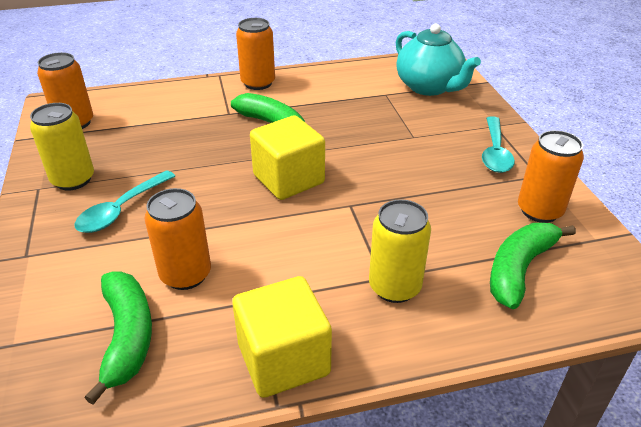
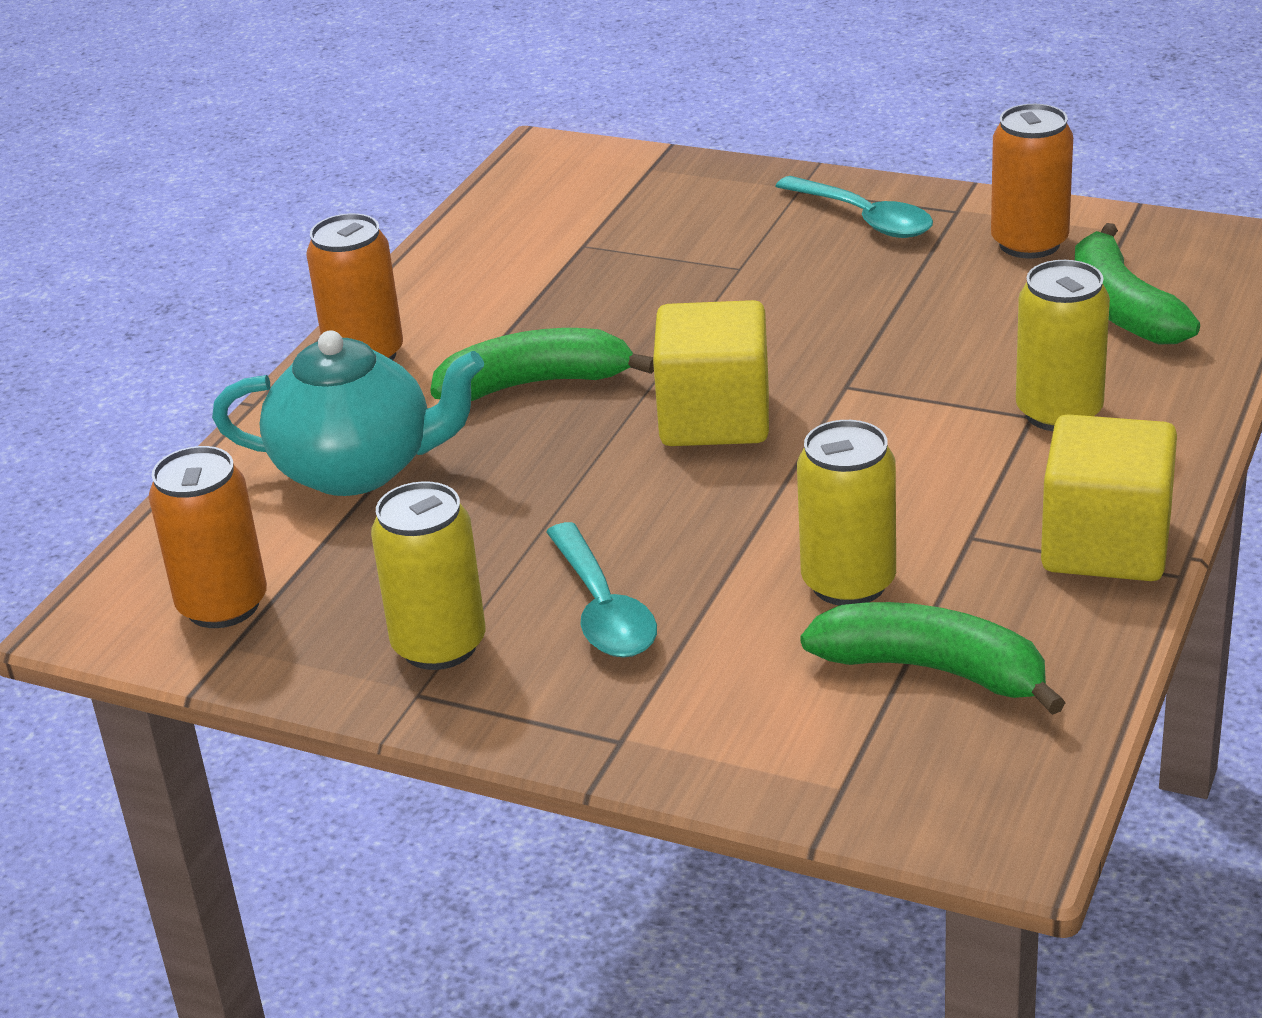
camera: 50 degrees left, 5 degrees down
(185, 274) = (848, 583): orange can -> yellow can
(429, 87) = (618, 198): turquoise teapot -> turquoise teapot (358, 469)

